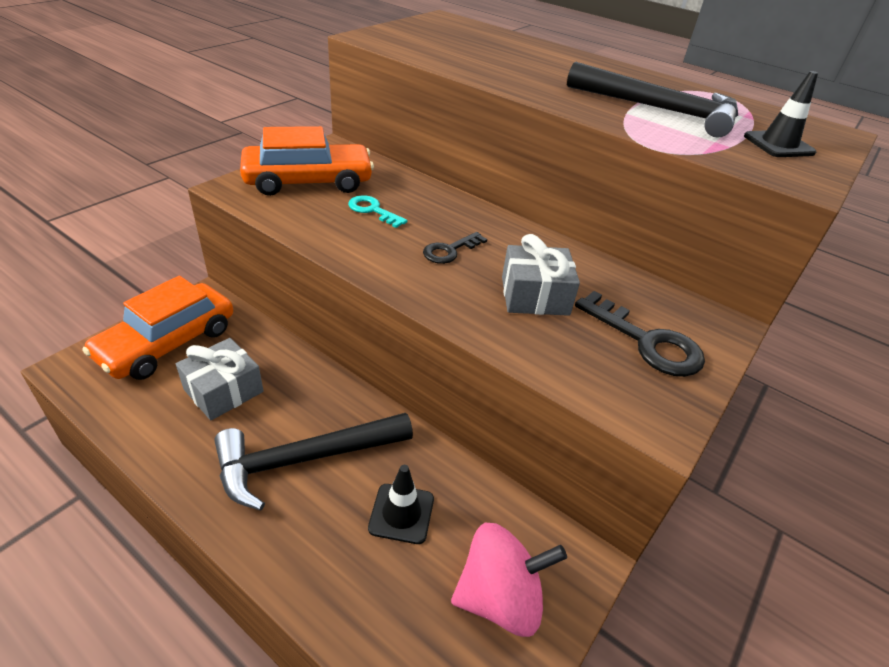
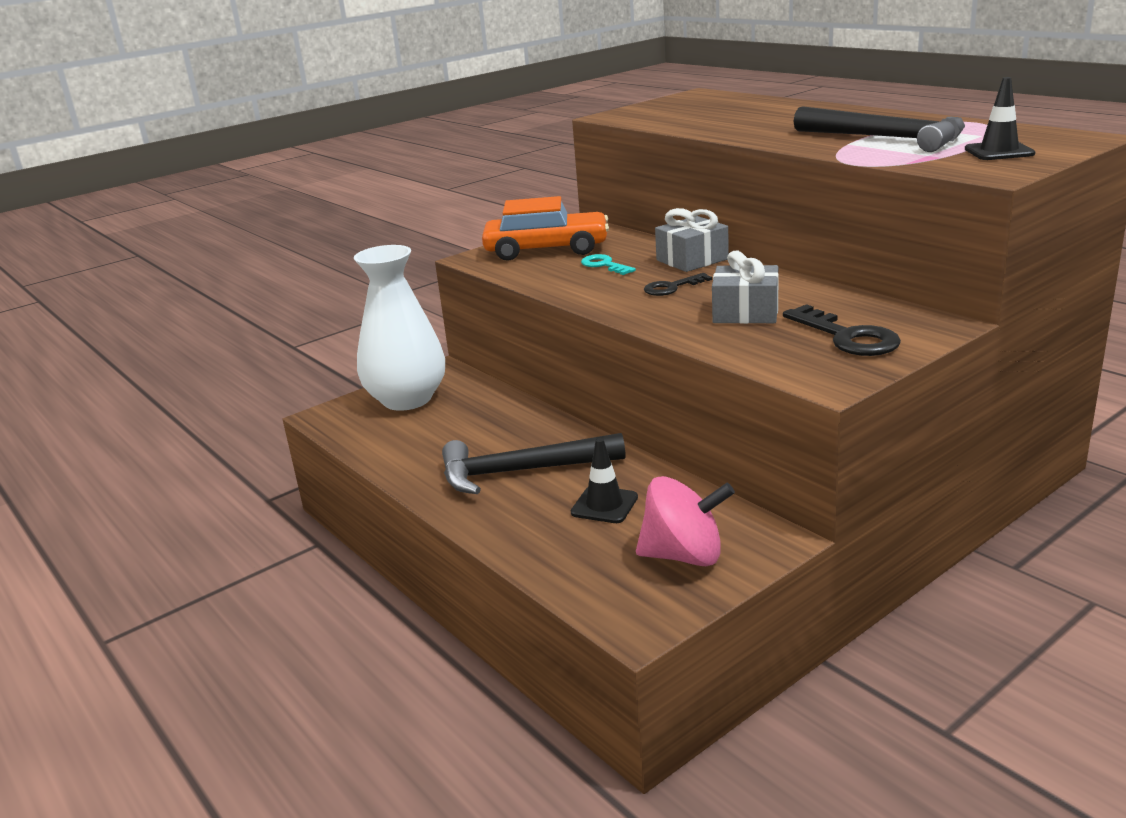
camera: 20 degrees right, 15 degrees down
(168, 343) = (407, 399): orange car -> white vase
(224, 391) = (454, 429): grey gift -> grey gift (692, 260)

